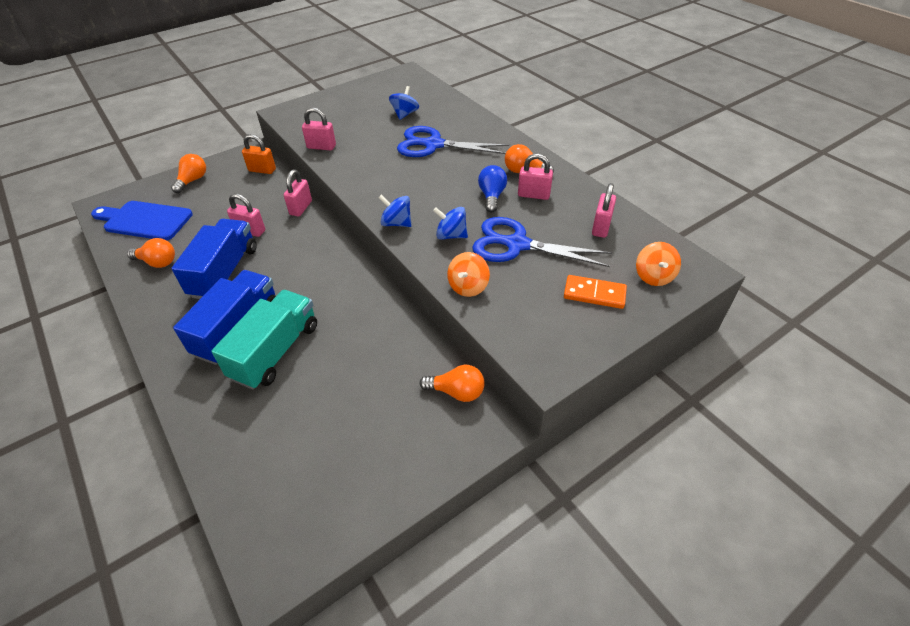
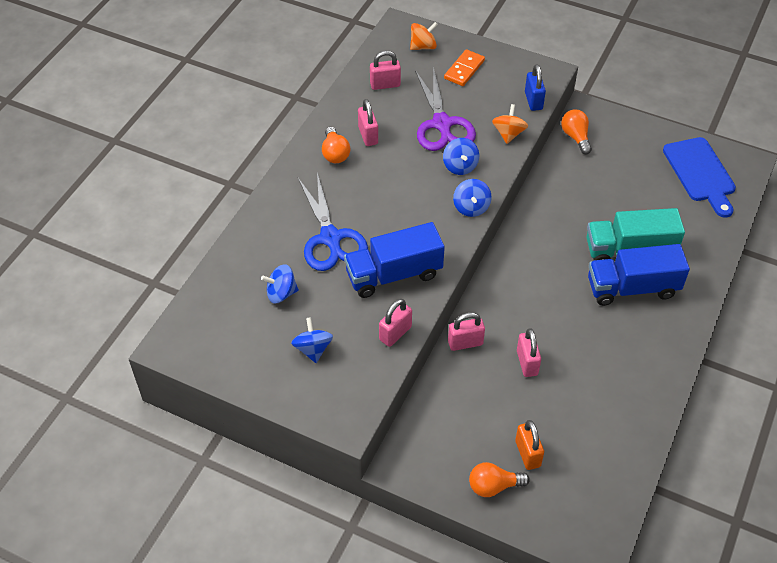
camera: 120 degrees left, 5 degrees up
(144, 220) = (584, 475): blue cutting board -> blue cutting board (700, 173)
(157, 262) = (621, 409): orange light bulb -> none
(225, 272) = (589, 343): blue truck -> blue truck (394, 274)
(262, 170) = (428, 426): orange padlock -> orange padlock (527, 454)
(321, 147) = (395, 333): pink padlock -> pink padlock turned 60 degrees clockwise
(348, 114) = (313, 349): none -> blue spinning top
(468, 286) = (508, 134): orange spinning top -> orange spinning top turned 75 degrees counterclockwise
(492, 196) = (389, 161): blue light bulb -> none
(505, 330) = (533, 101): none -> blue padlock
(516, 244) = (442, 124): blue scissors -> purple scissors
(594, 294) = (464, 70): orange domino -> orange domino turned 45 degrees clockwise

